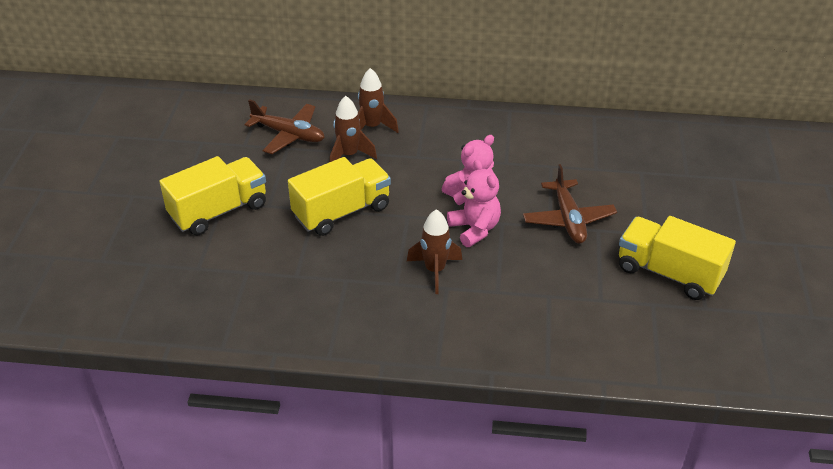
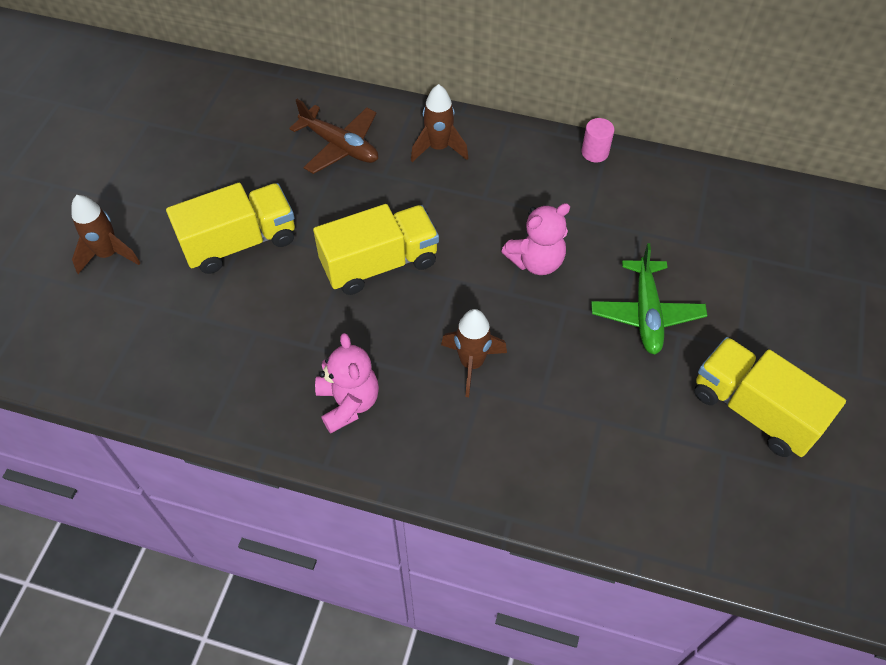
camera: 10 degrees right, 15 degrees up
(349, 155) = (403, 185): brown rocket -> brown rocket (108, 254)
(474, 229) = (530, 311): pink teddy bear -> pink teddy bear (348, 403)
(501, 116) = (595, 152): none -> pink cylinder
(568, 219) = (646, 313): brown plane -> green plane

